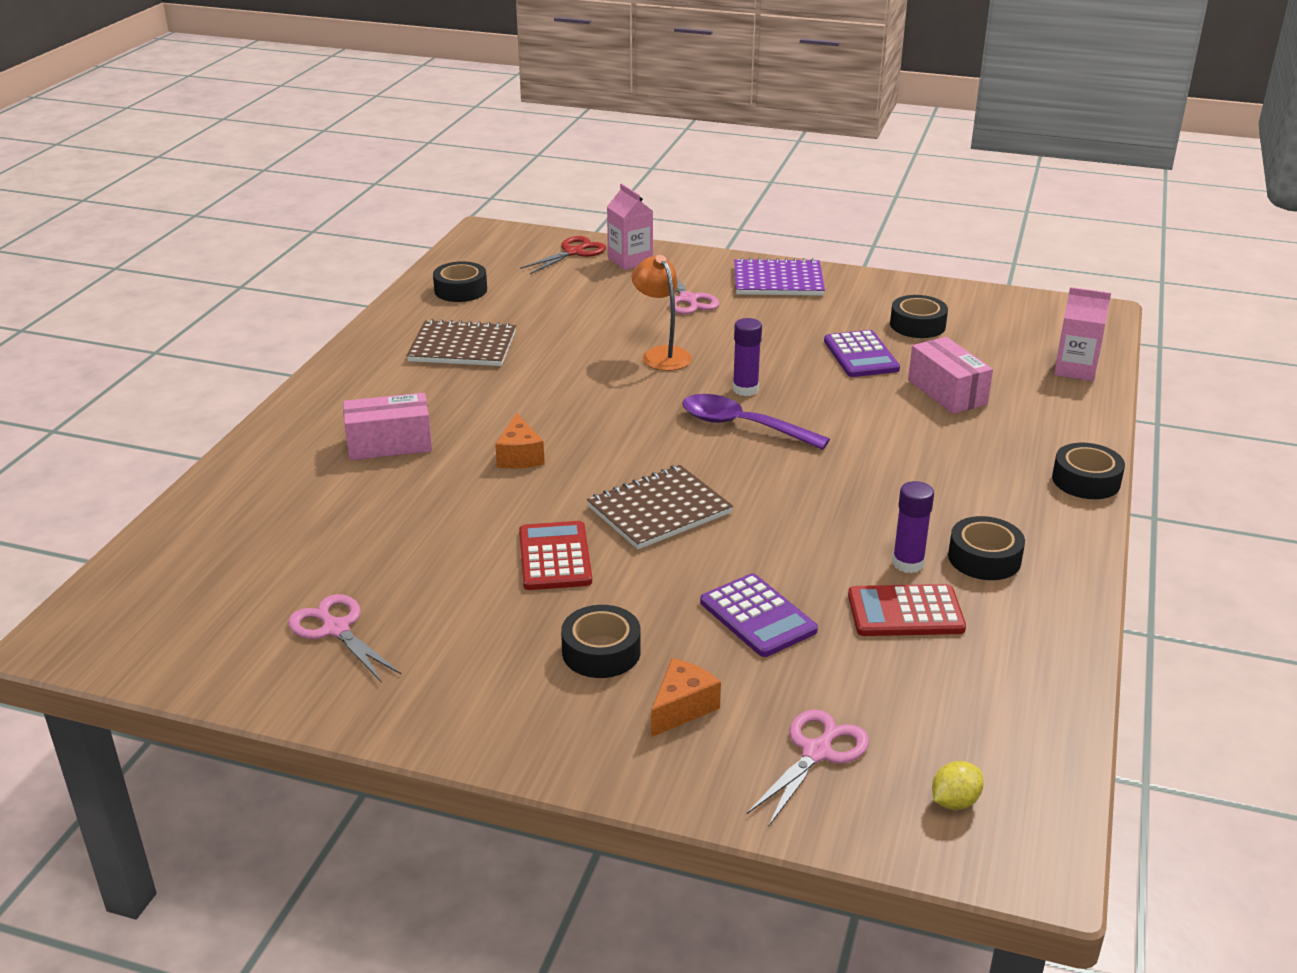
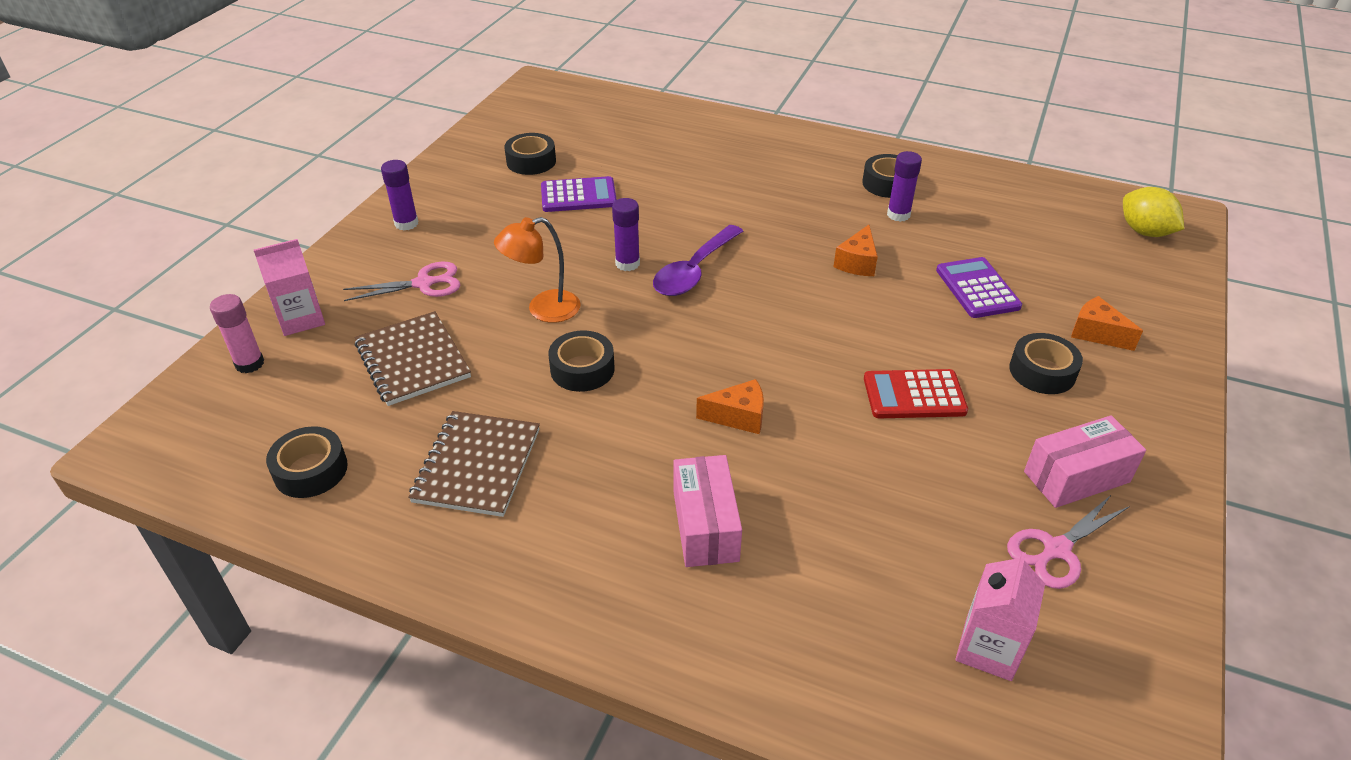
camera: 85 degrees left, 10 degrees up
(573, 252) = (249, 364): red scissors -> pink glue stick
(659, 510) = (834, 328): brown notebook -> brown notebook (413, 360)
(757, 616) = (977, 288): purple calculator -> purple calculator turned 75 degrees counterclockwise
(778, 281) = (406, 223): purple notebook -> purple glue stick
(788, 528) = (857, 263): none -> orange cheese
(816, 752) = (1120, 278): pink scissors -> none
(905, 612) = (958, 223): red calculator -> none
(947, 392) = (652, 164): pink box -> pink box (1076, 477)
(954, 801) = (1144, 232): yellow lemon -> yellow lemon, size x1.68
(1075, 369) = (628, 107): pink carton -> pink carton (988, 648)
(1086, 480) = (787, 130): black tape -> black tape (582, 369)

